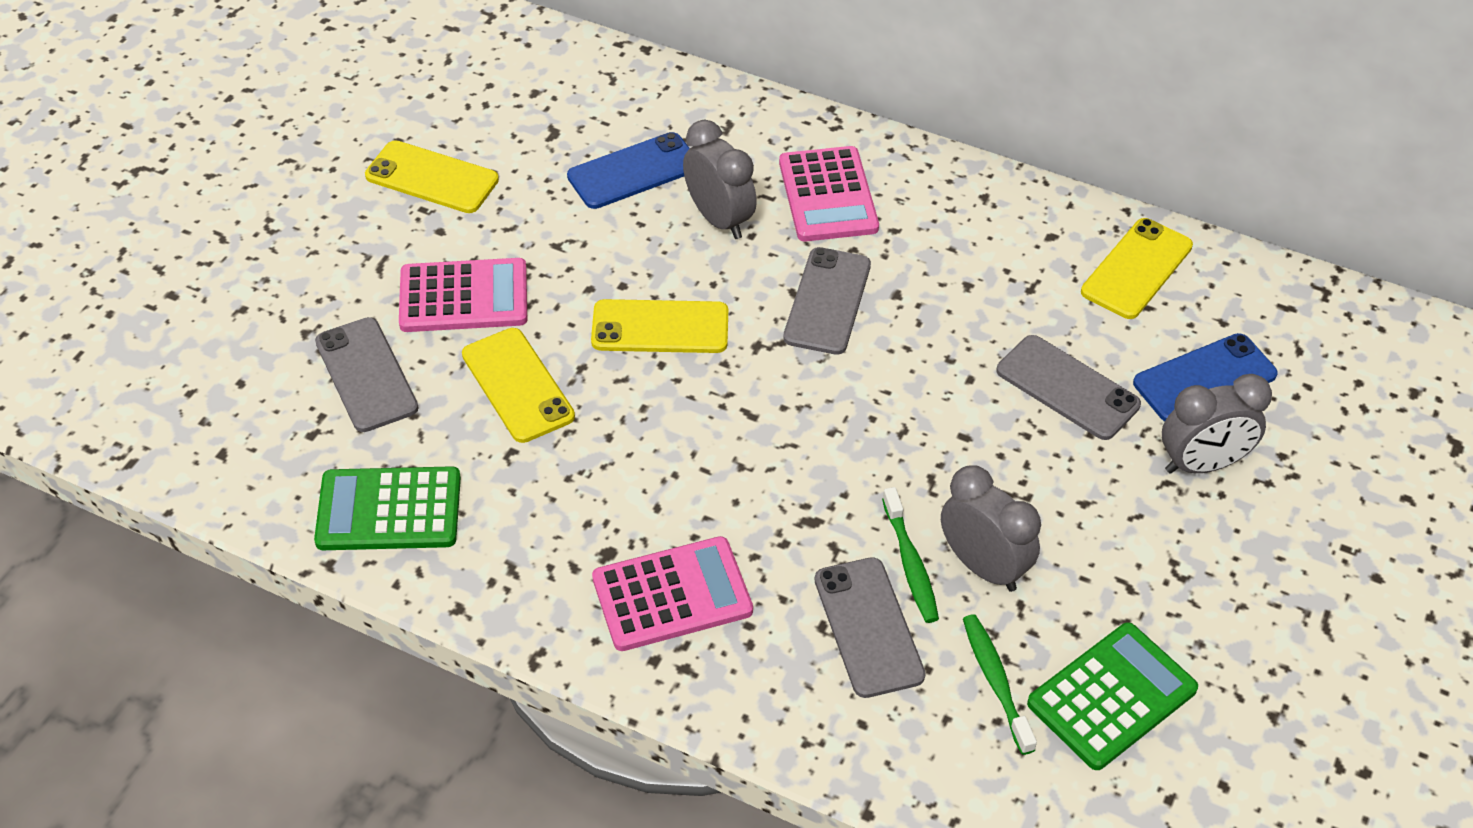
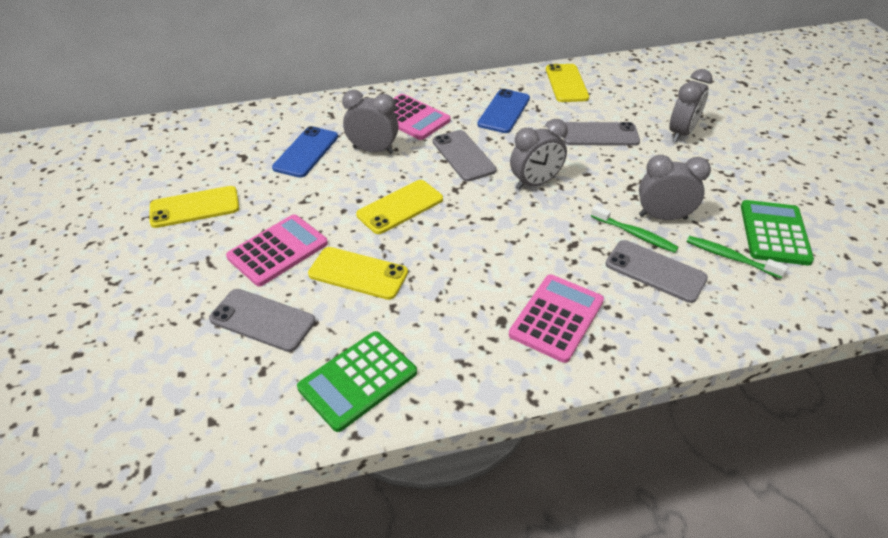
camera: 40 degrees left, 5 degrees down
(873, 404) = (535, 183): none -> grey clock
(1204, 379) = (640, 105): blue phone -> blue phone (504, 111)

